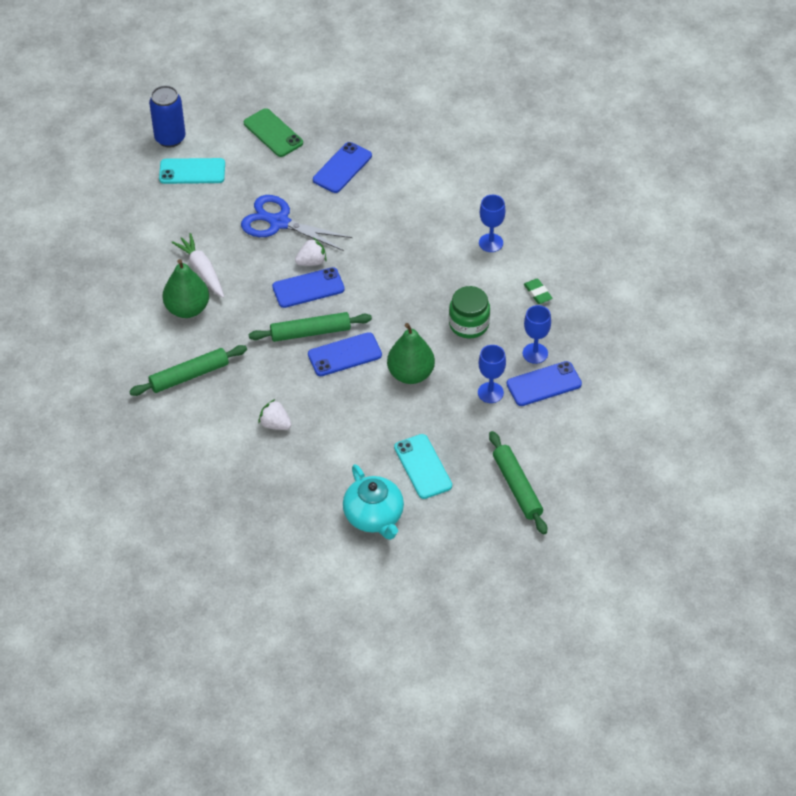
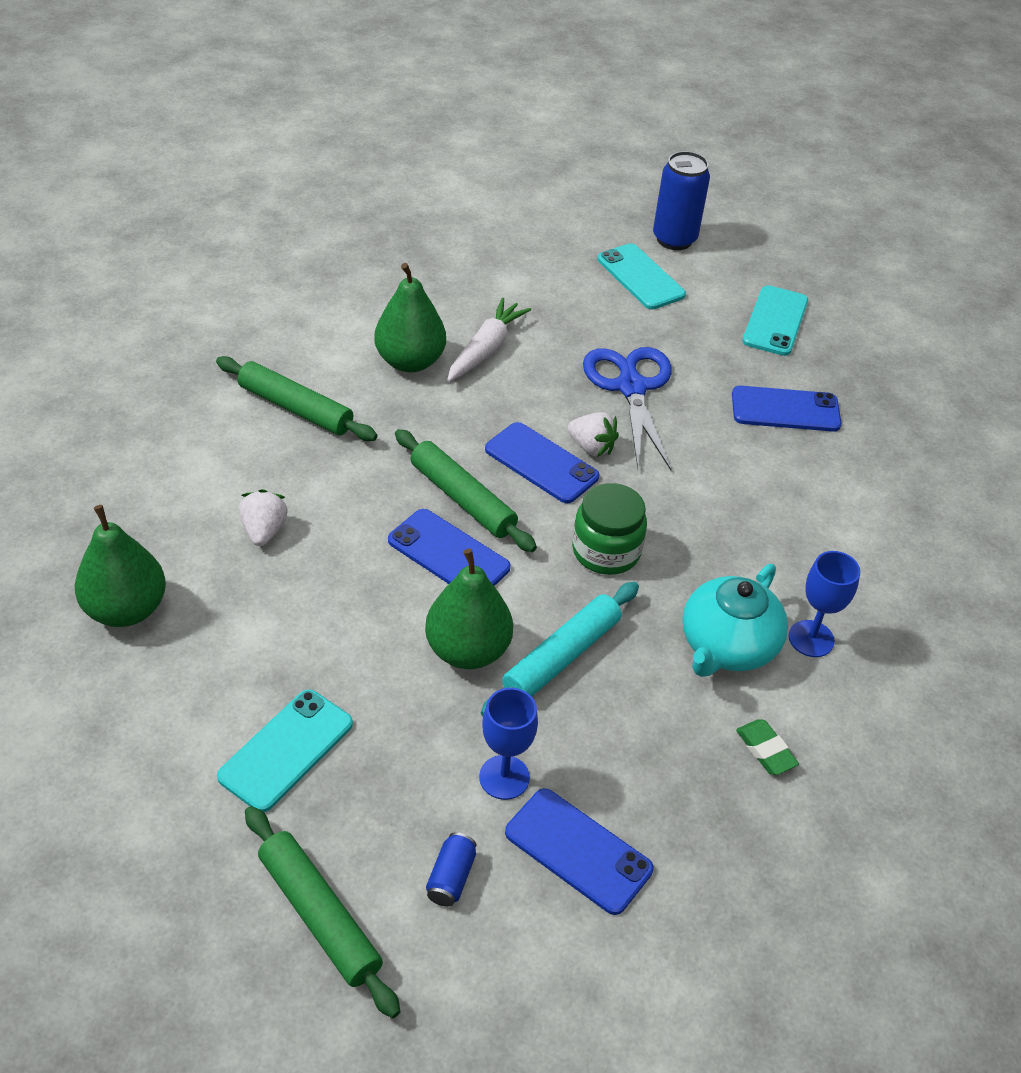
camera: 55 degrees right, 5 degrees down
(273, 133) = (775, 321): green phone -> turquoise phone
(291, 500) = (126, 609): none -> green pear
(374, 516) = (144, 728): turquoise teapot -> turquoise teapot (727, 646)
(438, 340) = (562, 657): none -> turquoise rolling pin
(469, 324) = (624, 683): green jar -> green jar (606, 551)
(517, 487) = (319, 915): green rolling pin -> green rolling pin turned 75 degrees counterclockwise
(528, 434) = (451, 877): none -> blue can
(535, 353) = (635, 806): blue goblet -> none
(537, 293) = (765, 750): green eraser -> green eraser turned 60 degrees counterclockwise

